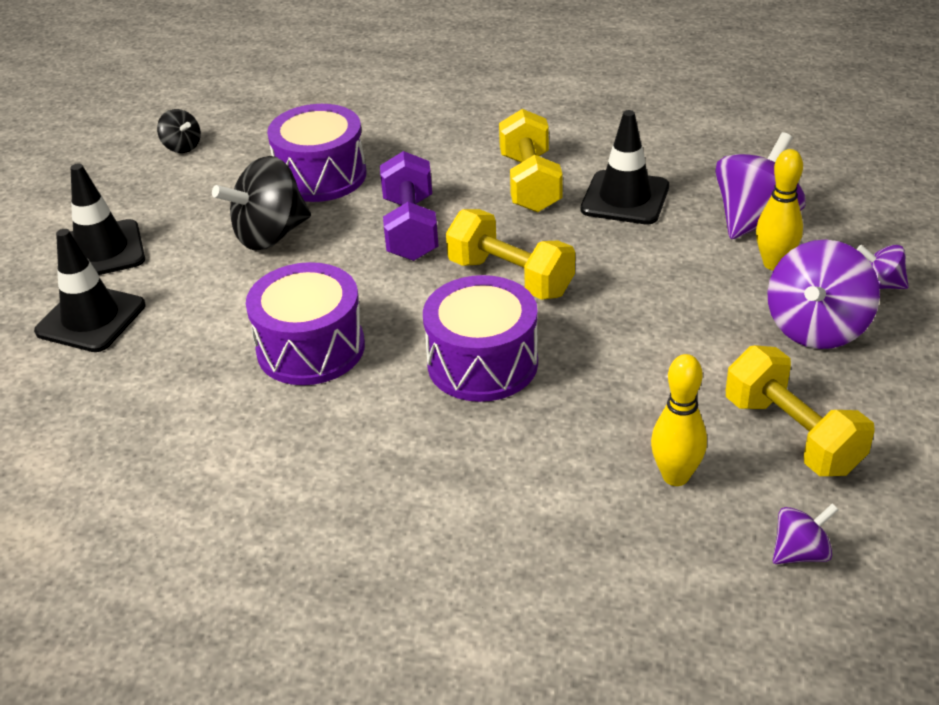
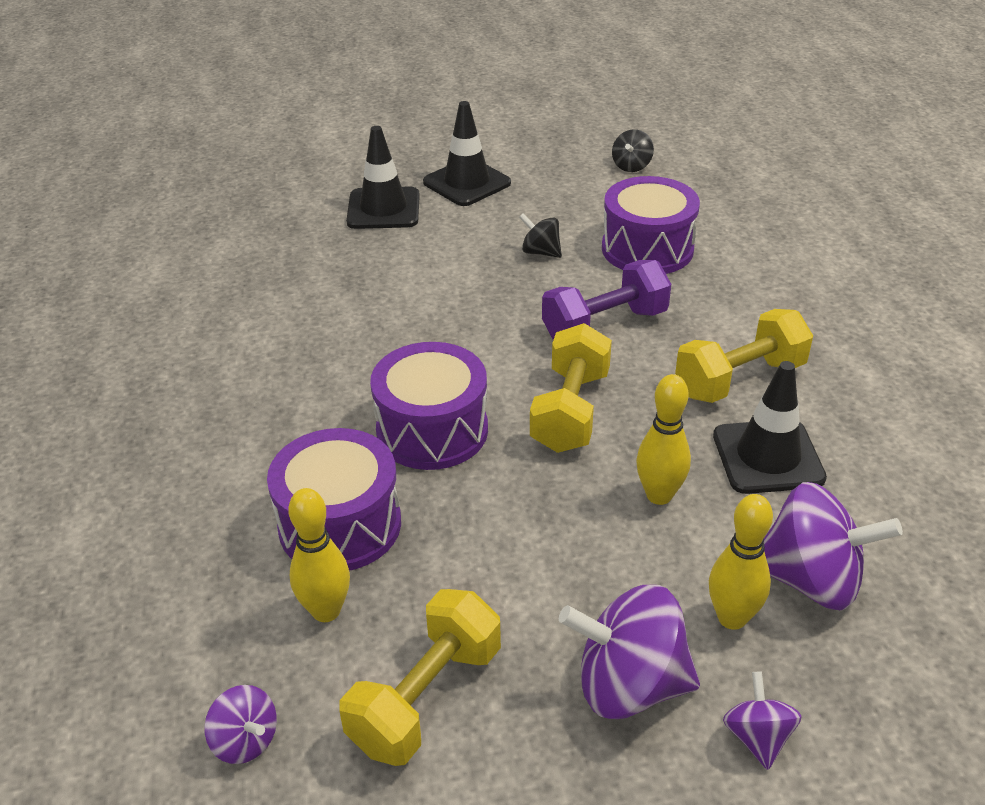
camera: 65 degrees right, 0 degrees up
(270, 235) = (540, 252): black spinning top -> black spinning top, size x0.52
(311, 348) = (402, 324): purple drum -> purple drum (340, 525)
(636, 260) = (659, 495): none -> yellow bowling pin

